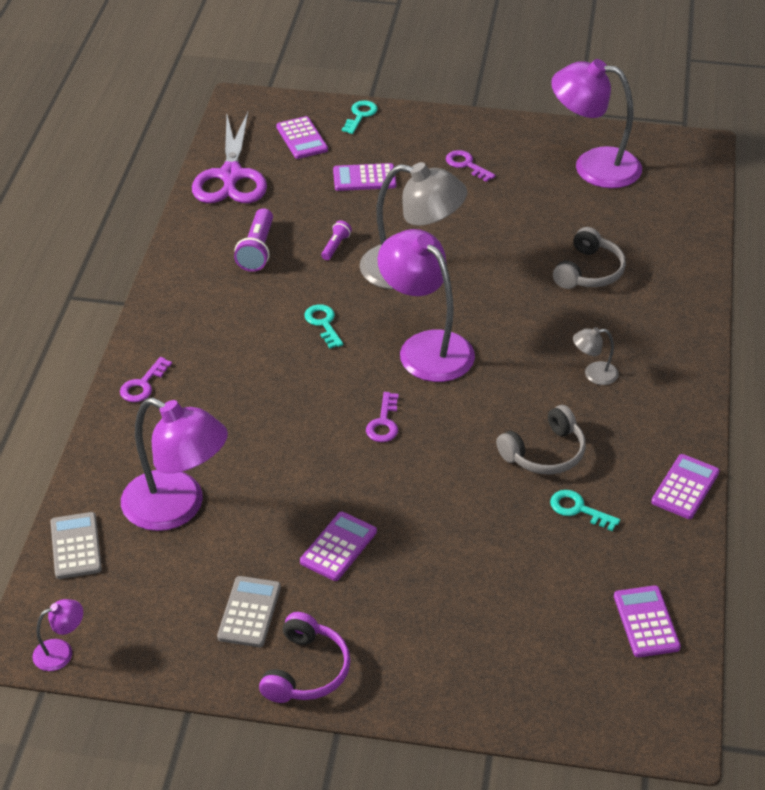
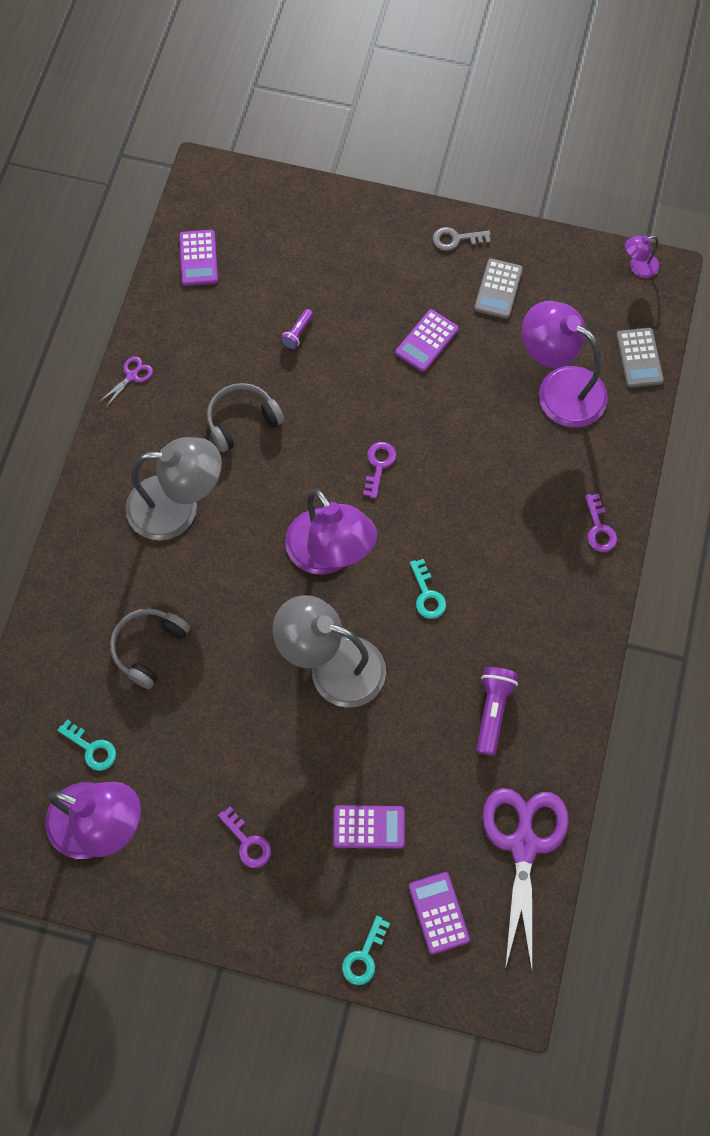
camera: 175 degrees left, 25 degrees up
(143, 385) = (599, 528): purple key -> purple key turned 135 degrees clockwise
(306, 671) = (456, 239): purple headphones -> grey key
(335, 246) = (409, 710): purple flashlight -> purple flashlight (297, 333)
(578, 509) = (226, 361): turquoise key -> turquoise key (91, 748)
(594, 374) = (178, 508): grey lamp -> grey lamp, size x2.25
(685, 487) = (132, 376): purple calculator -> purple scissors

